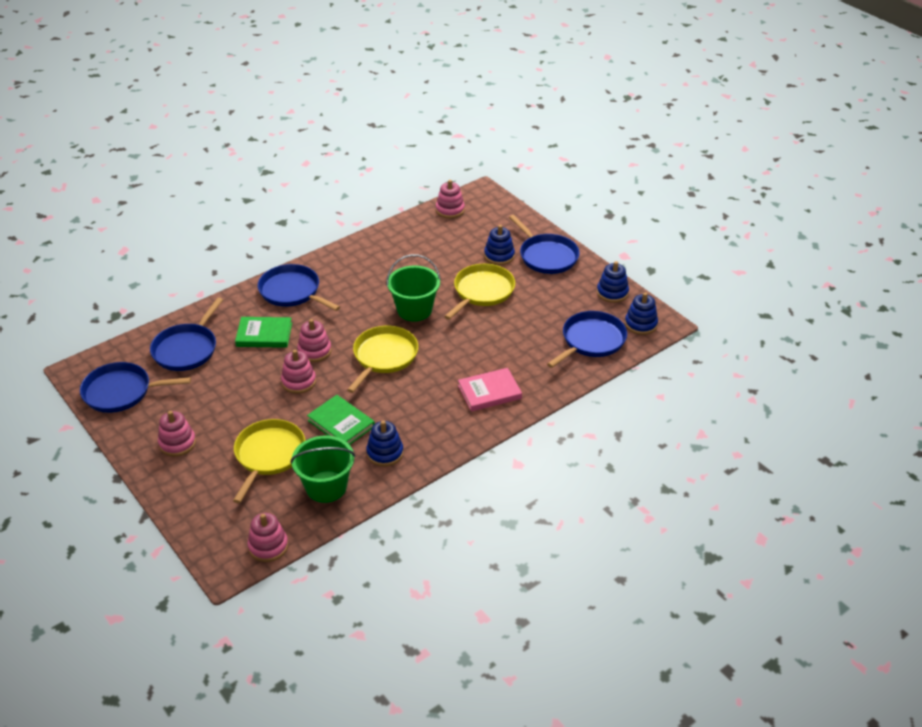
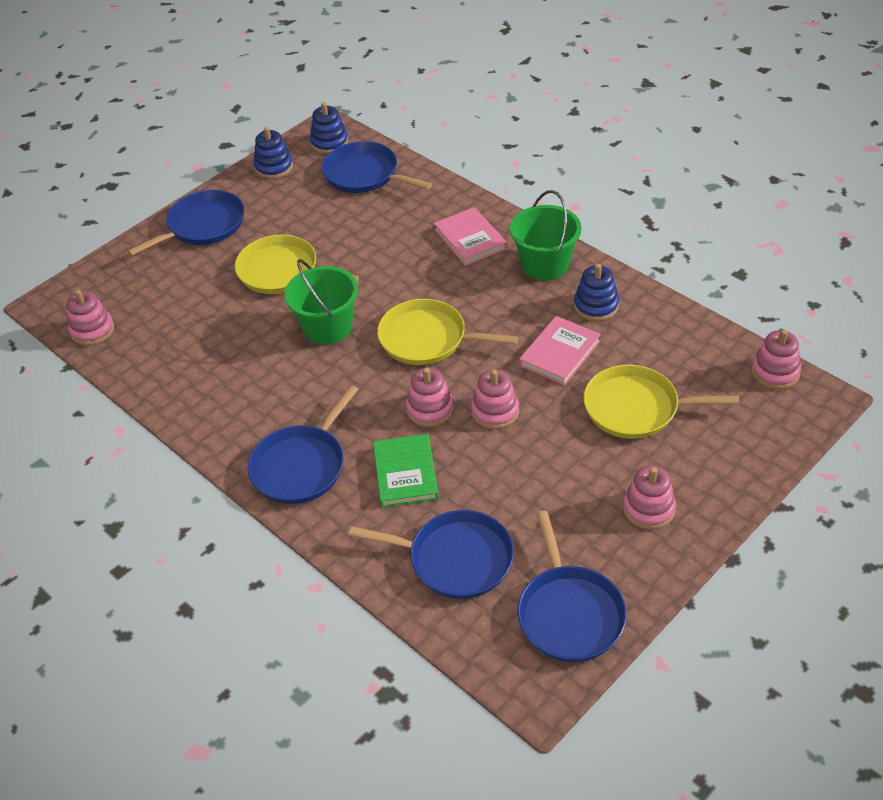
camera: 95 degrees left, 5 degrees up
(326, 487) = (667, 344): green bucket -> green bucket (545, 264)
(341, 423) = (560, 353): green book -> pink book
(499, 256) = (203, 267): blue stacking toy -> none

